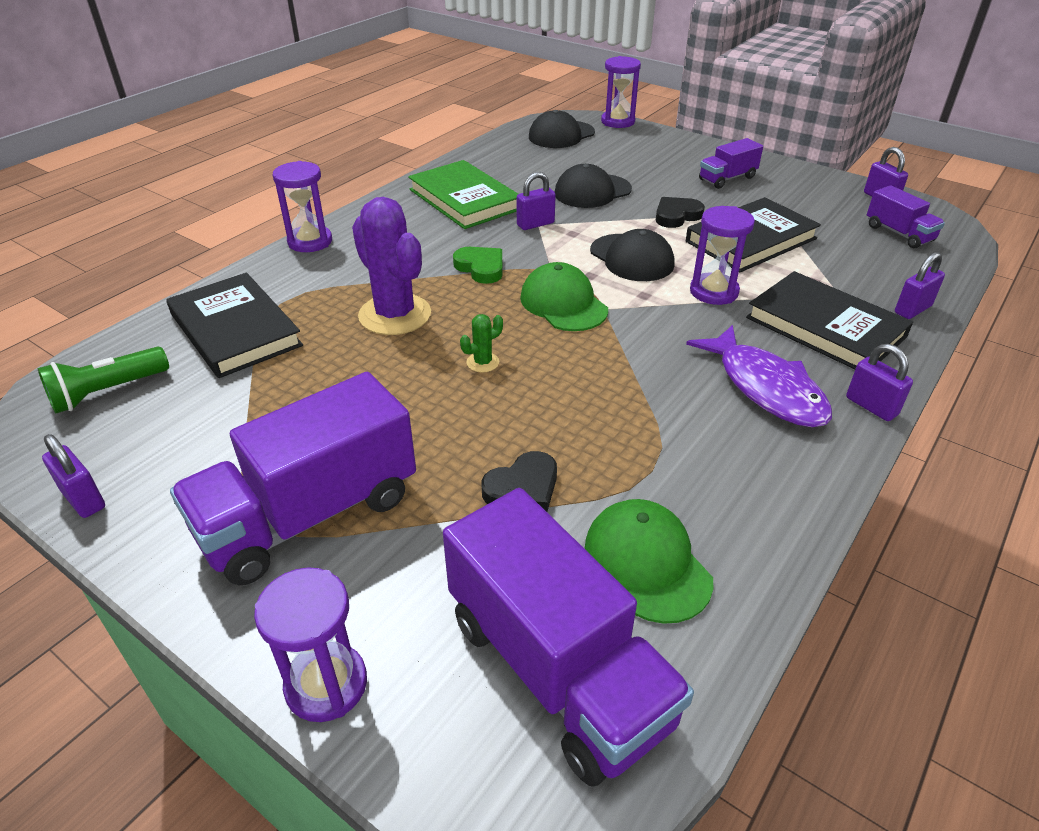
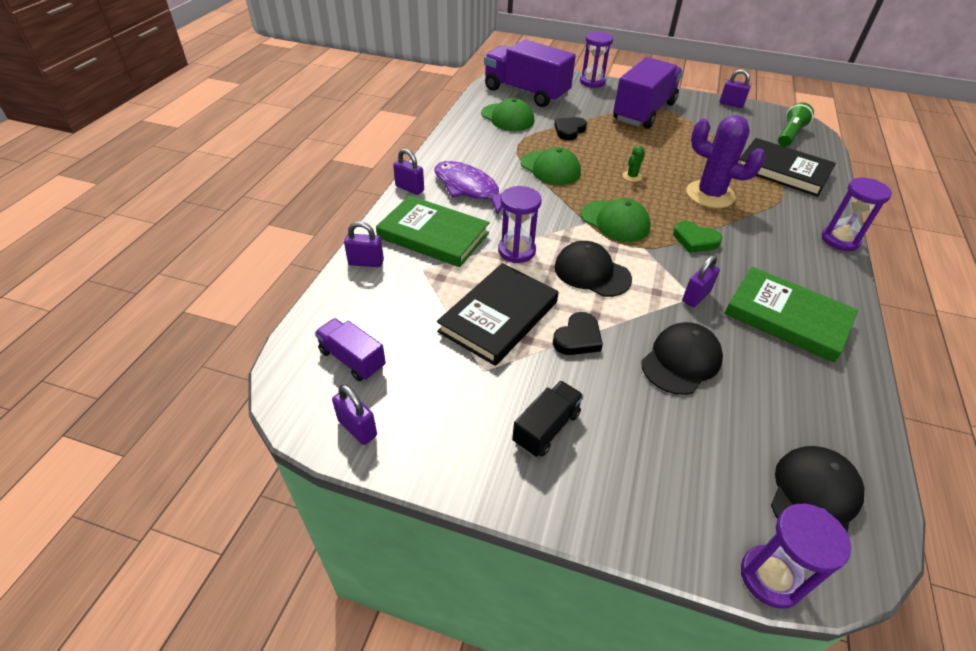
camera: 160 degrees right, 5 degrees up
(611, 402) = (550, 168): none -> green cap
(727, 178) = (546, 428): purple truck -> black truck
(825, 327) = (433, 235): black book -> green book
(912, 309) = (366, 262): purple padlock -> purple padlock turned 60 degrees clockwise

